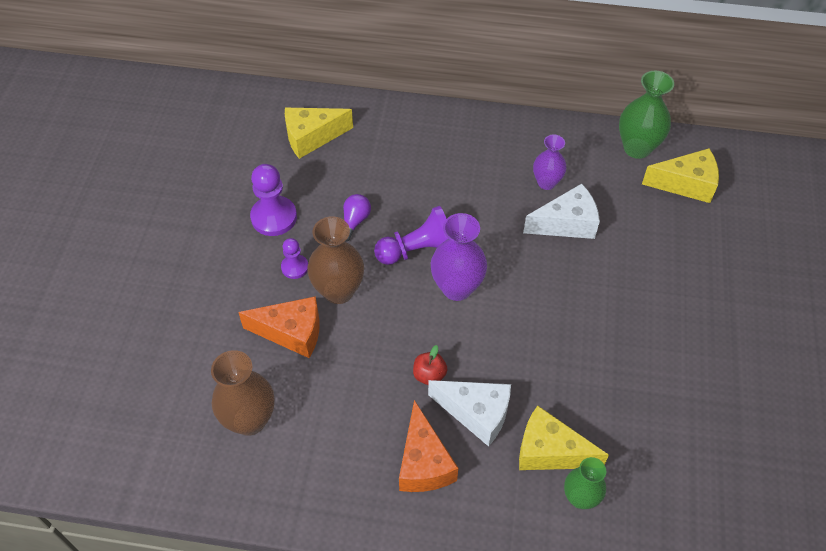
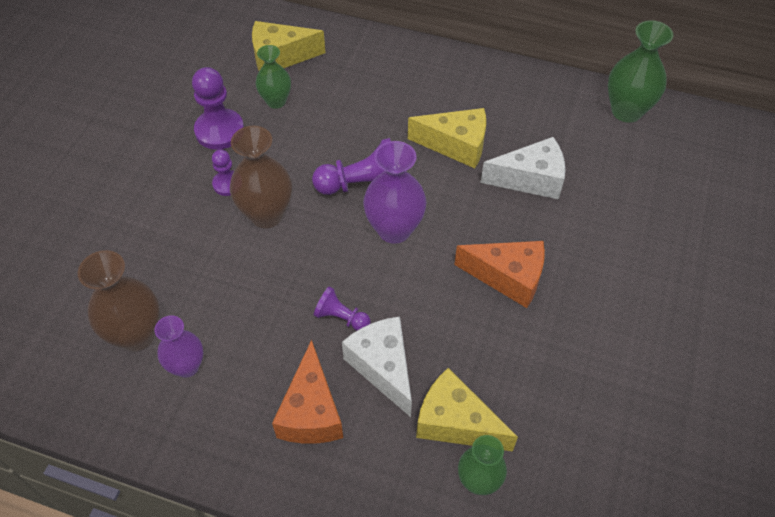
camera: 10 degrees right, 0 degrees up
(292, 332) = (206, 250): orange cheese -> orange cheese (508, 277)
(319, 181) = (276, 101): none -> green vase
(354, 221) = (302, 146): purple light bulb -> none
(429, 375) = (341, 317): red apple -> purple pawn
(476, 413) = (383, 367): white cheese -> white cheese turned 150 degrees counterclockwise
(546, 183) = (518, 134): purple vase -> purple vase (187, 366)
(686, 184) = (674, 156): yellow cheese -> yellow cheese (456, 145)

